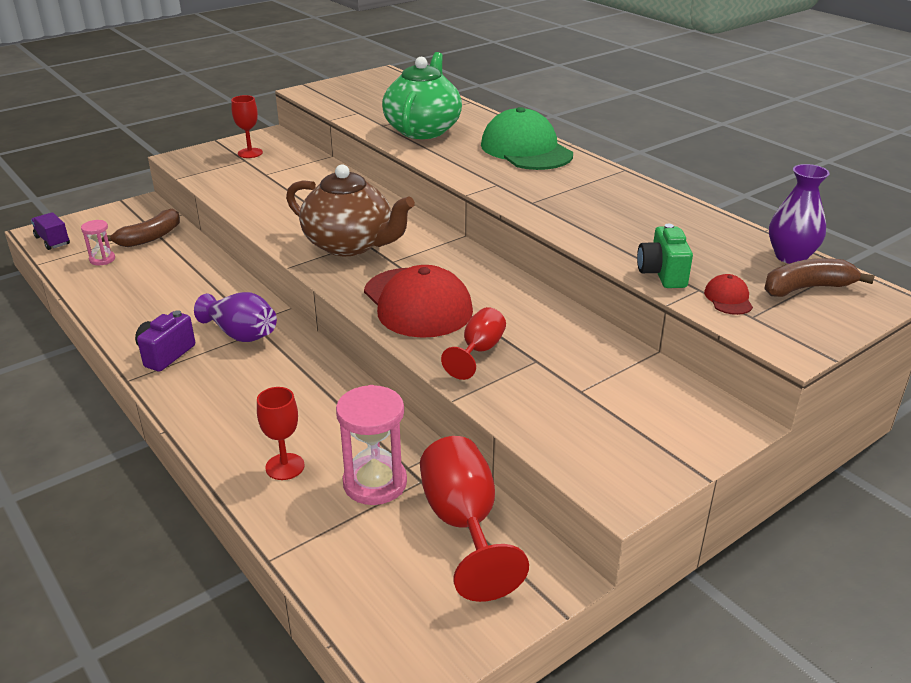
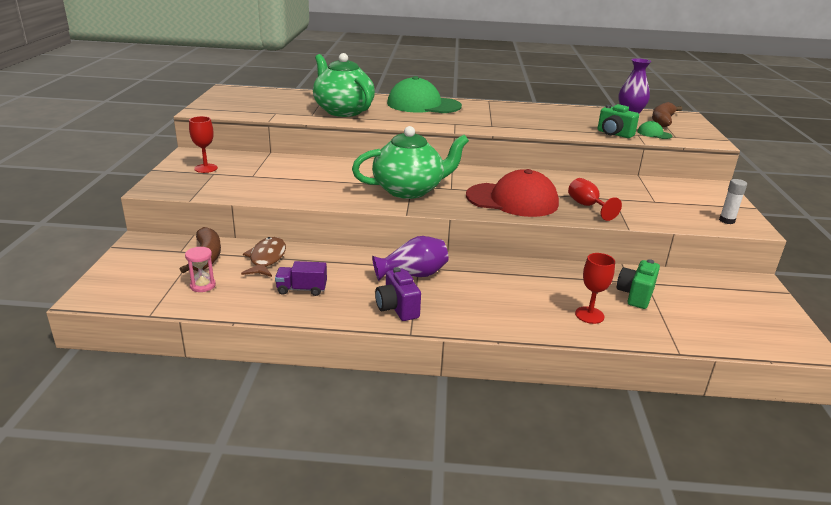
camera: 50 degrees left, 5 degrees down
(52, 241) = (121, 295): purple truck -> purple truck (302, 289)
(180, 260) = (266, 259): none -> brown fish
(350, 245) = (409, 190): brown teapot -> green teapot
(375, 483) = (635, 295): pink hourglass -> green camera
(463, 524) = (696, 287): red goblet -> none
(609, 466) = (727, 220): none -> white glue stick
(728, 298) = (654, 134): red cap -> green cap

